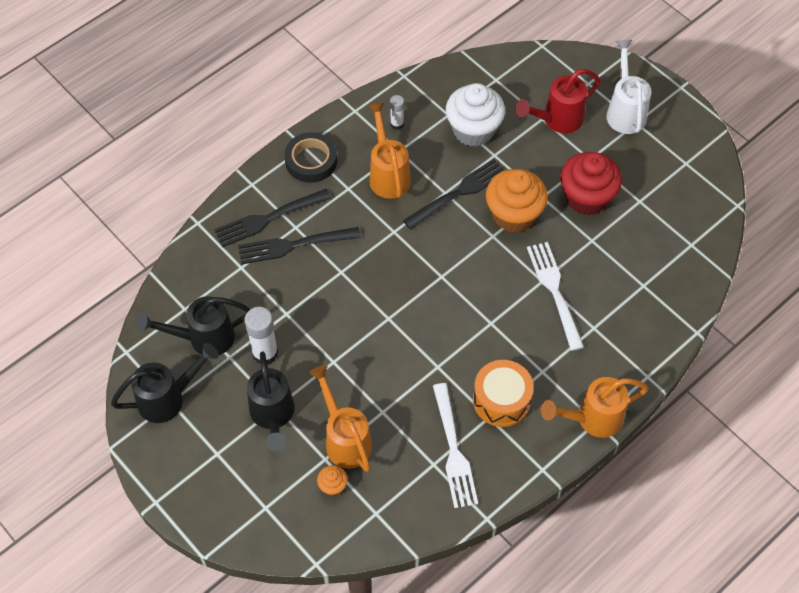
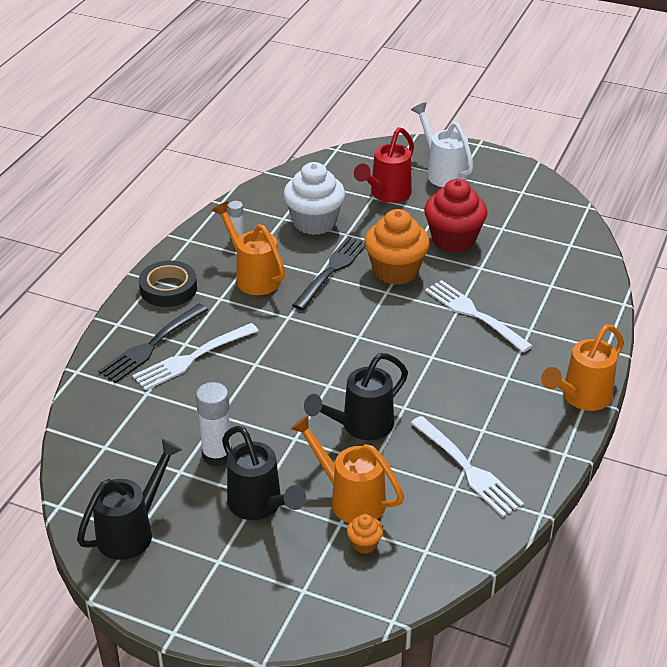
camera: 25 degrees left, 20 degrees down
(203, 338) = (140, 465): black watering can -> black watering can (360, 426)
(294, 245) = (192, 358): black fork -> white fork
(501, 400) = (485, 413): orange drum -> none

